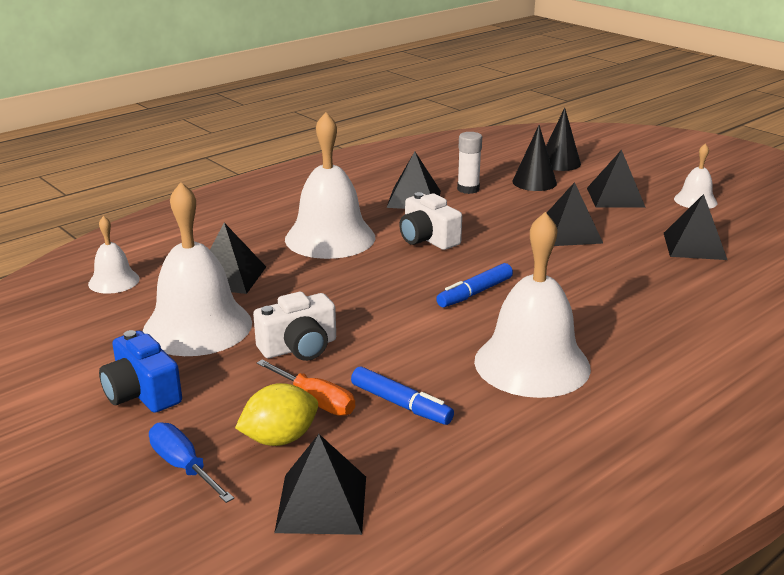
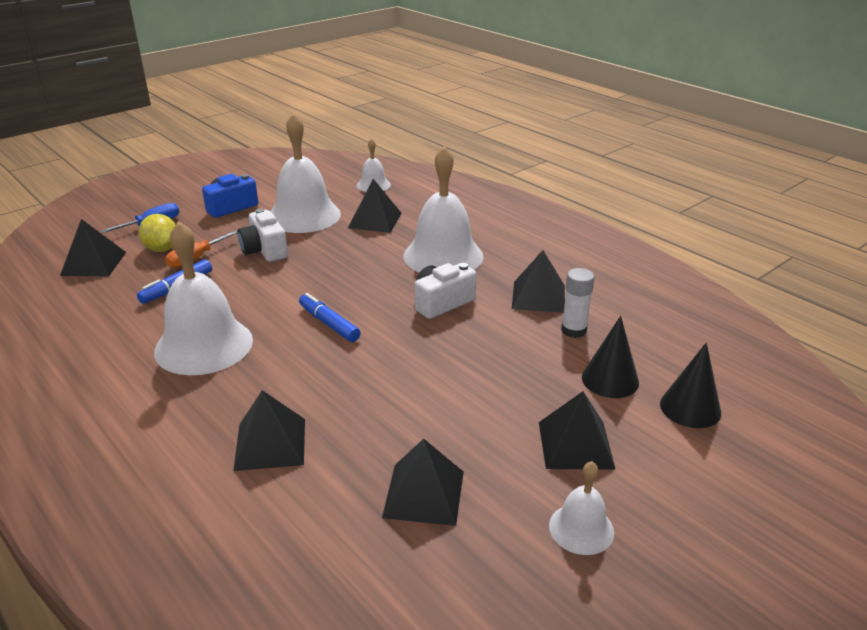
camera: 90 degrees right, 5 degrees up
(569, 233) = (459, 392): black pyramid -> black pyramid (270, 444)

